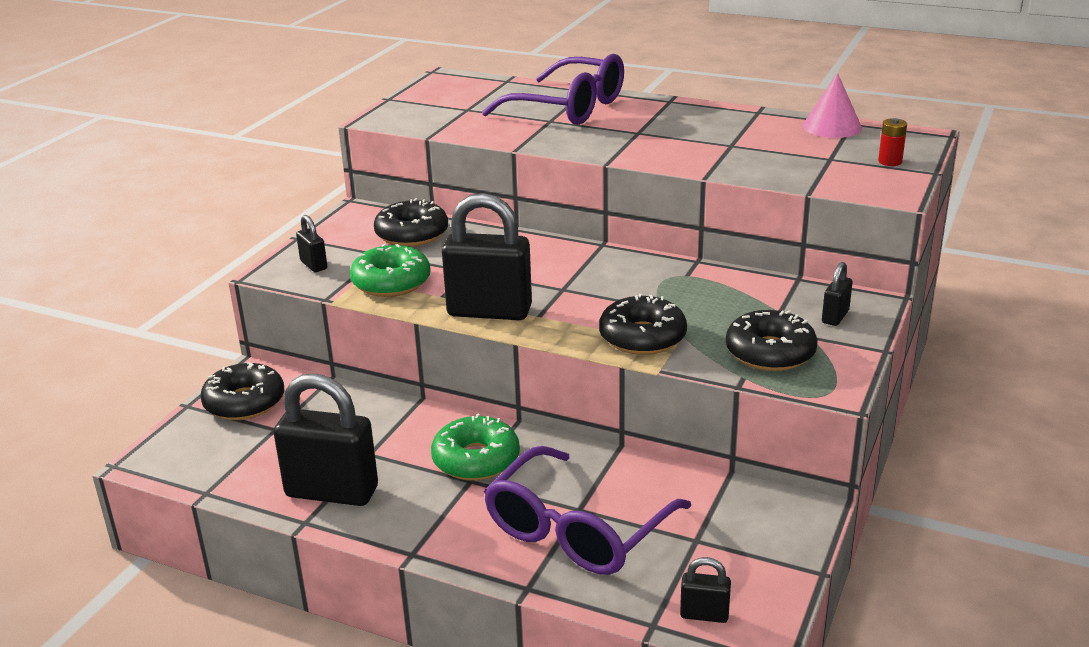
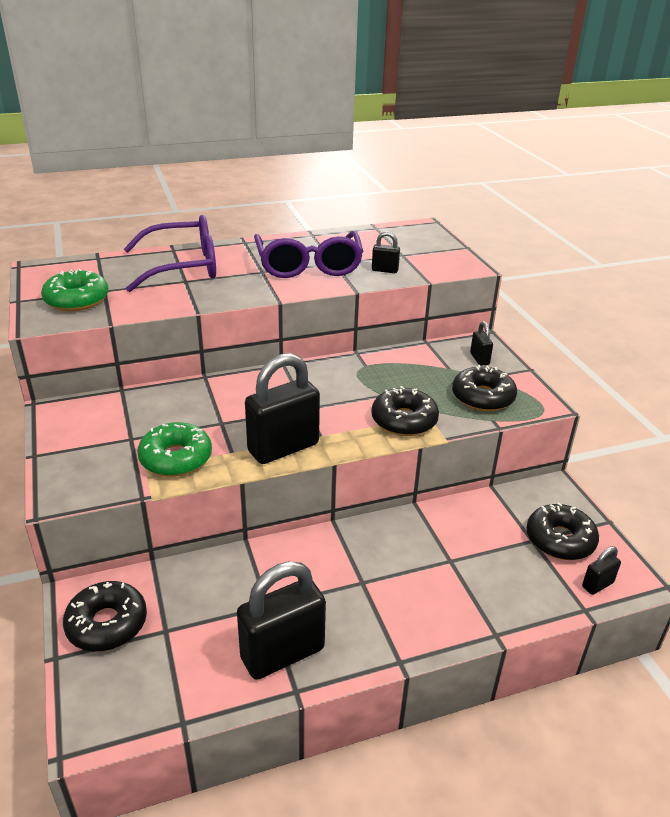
camera: 45 degrees left, 5 degrees up
(314, 265) = (87, 473): black padlock -> black padlock (385, 270)
(412, 234) = (133, 411): black donut -> black donut (560, 540)
(476, 459) = (345, 565): green donut -> green donut (77, 300)
(576, 530) = (469, 576): purple glasses -> purple glasses (308, 266)
(832, 126) = (369, 233): pink cone -> none
(890, 161) = (435, 247): red battery -> none

